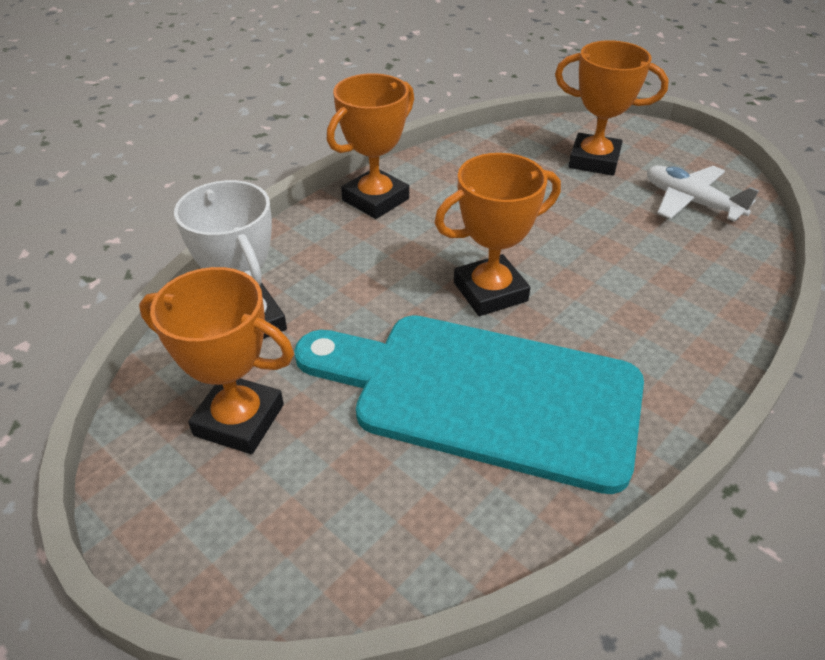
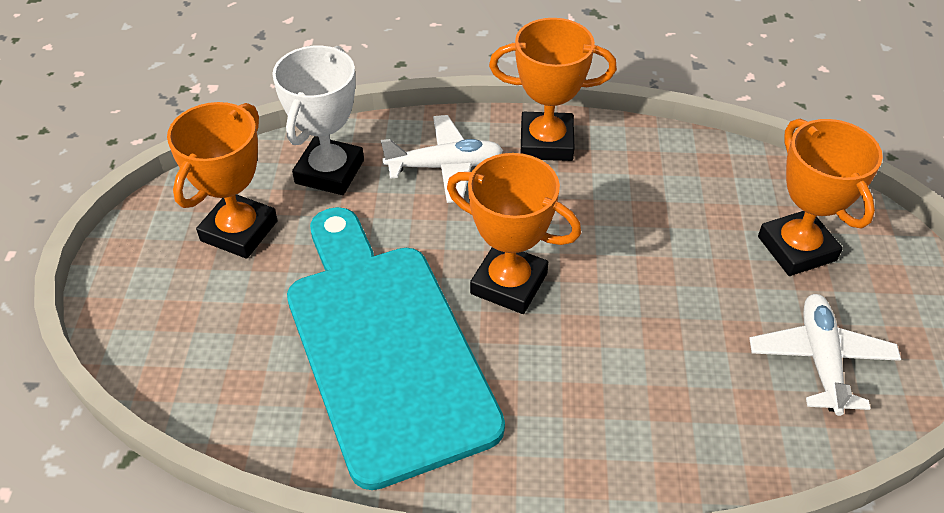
camera: 50 degrees right, 5 degrees up
(239, 420) = (239, 231): orange trophy -> orange trophy turned 45 degrees clockwise
(332, 258) = (445, 166): none -> white plane

